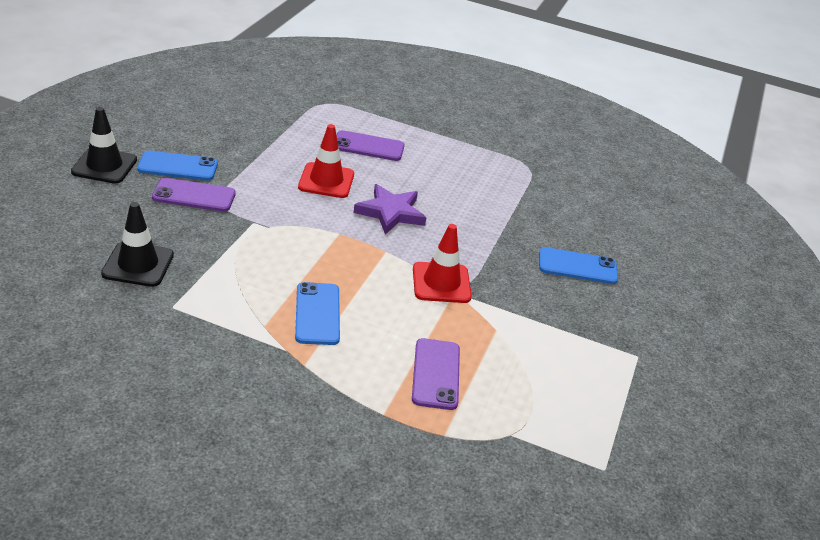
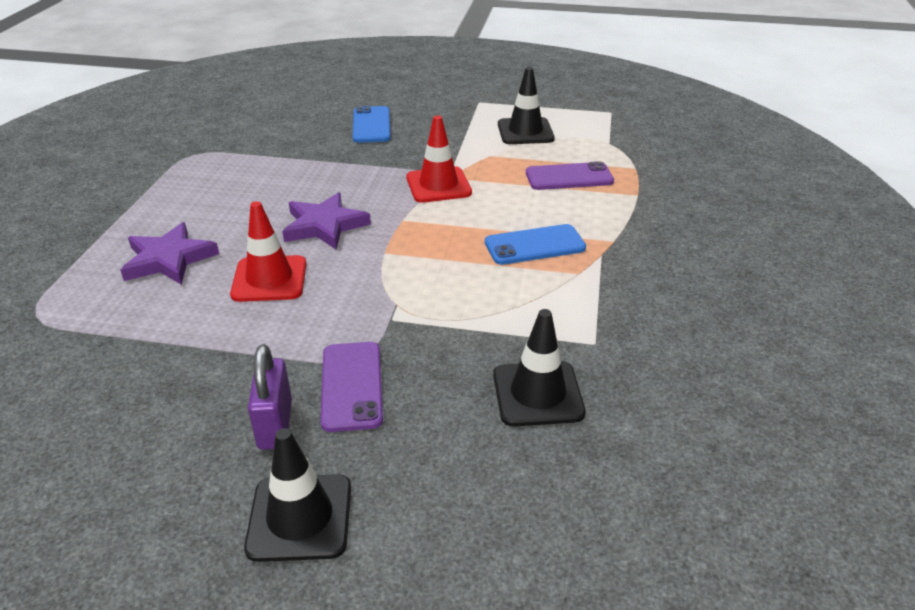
camera: 95 degrees left, 0 degrees up
(178, 167) = (275, 425): blue phone -> purple padlock
(368, 146) = (169, 259): purple phone -> purple star
(551, 372) = (525, 131): none -> black traffic cone

